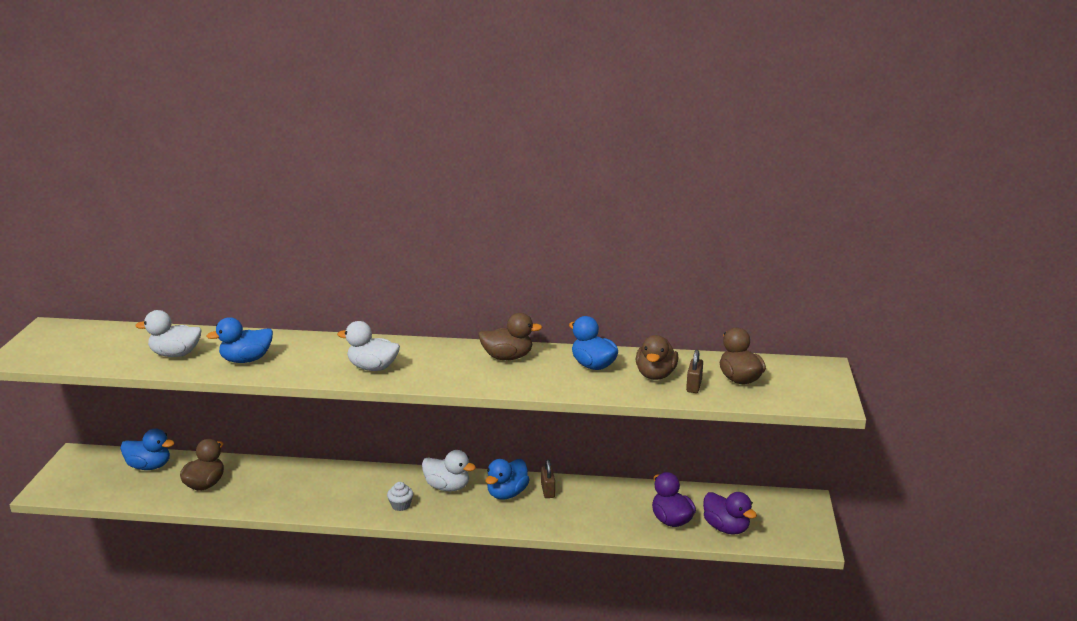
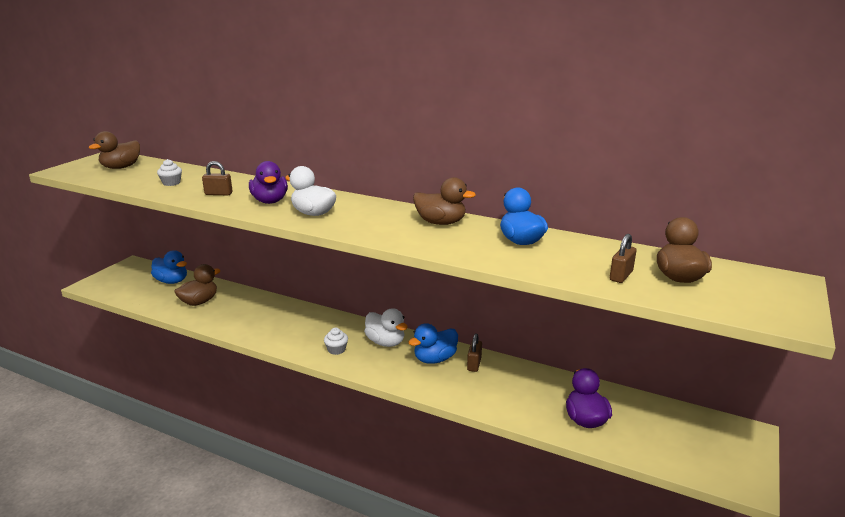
camera: 20 degrees right, 0 degrees up
(175, 354) = (171, 183): white duck -> white cupcake
(246, 360) = (218, 194): blue duck -> brown padlock
(655, 375) = (582, 259): brown duck -> brown duck (121, 167)
(726, 528) = (643, 442): purple duck -> purple duck (270, 201)

